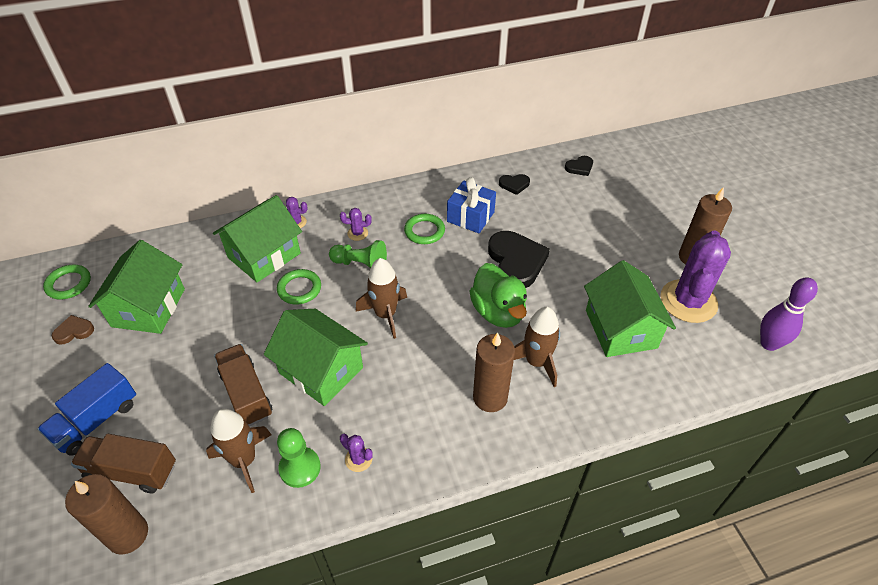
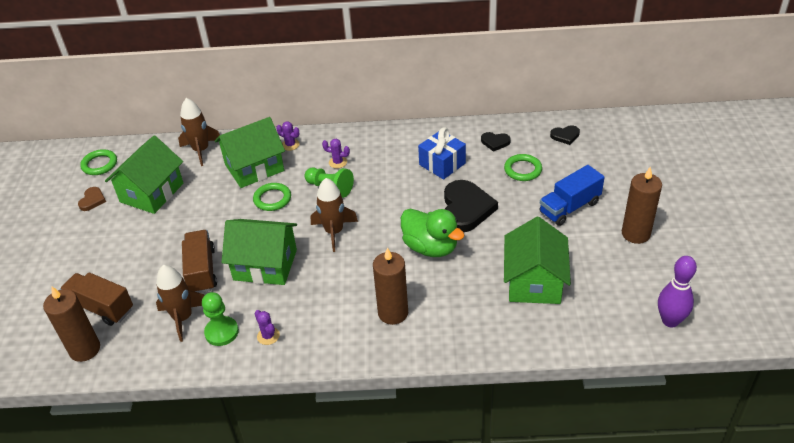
camera: 20 degrees right, 5 degrees down
(74, 331) = (92, 200): brown heart -> brown heart turned 105 degrees clockwise
(96, 420) = (88, 267): blue truck -> blue truck (569, 207)
(321, 370) = (265, 265): green house -> green house turned 45 degrees counterclockwise
(424, 231) = (396, 170): green ring -> green ring (522, 170)
(498, 312) = (430, 247): green duck -> green duck turned 45 degrees counterclockwise
(536, 362) = (445, 293): brown rocket -> brown rocket (201, 150)
(688, 301) = (610, 270): purple cactus -> none

